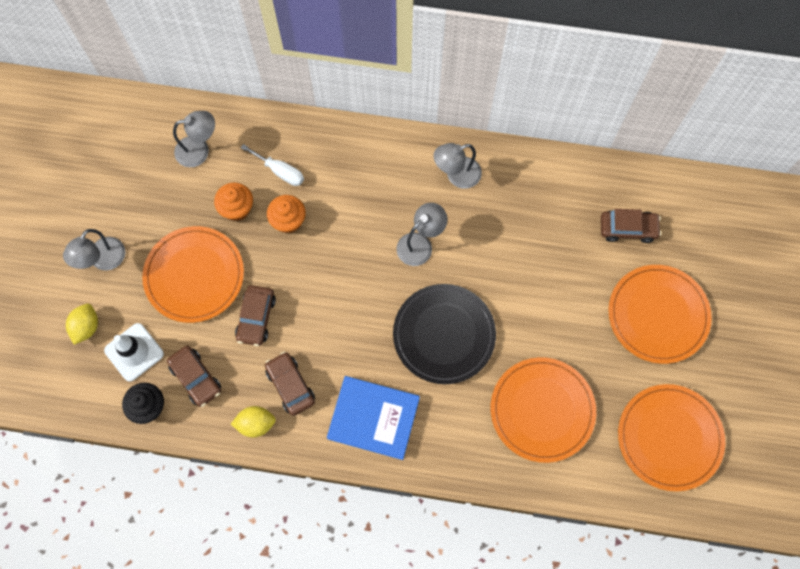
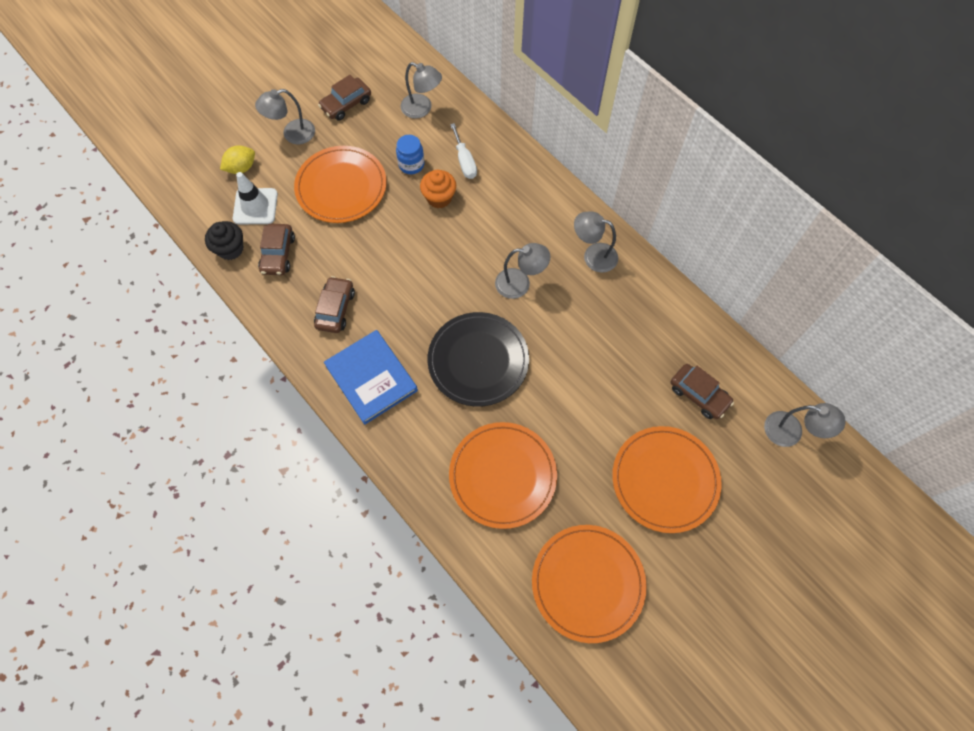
camera: 40 degrees right, 5 degrees down
(237, 209) = (411, 164): orange cupcake -> blue jar
(256, 318) = (355, 245): brown car -> brown car (346, 104)
(256, 424) = (288, 316): yellow lemon -> none
(713, 206) = (791, 432): none -> grey lamp

